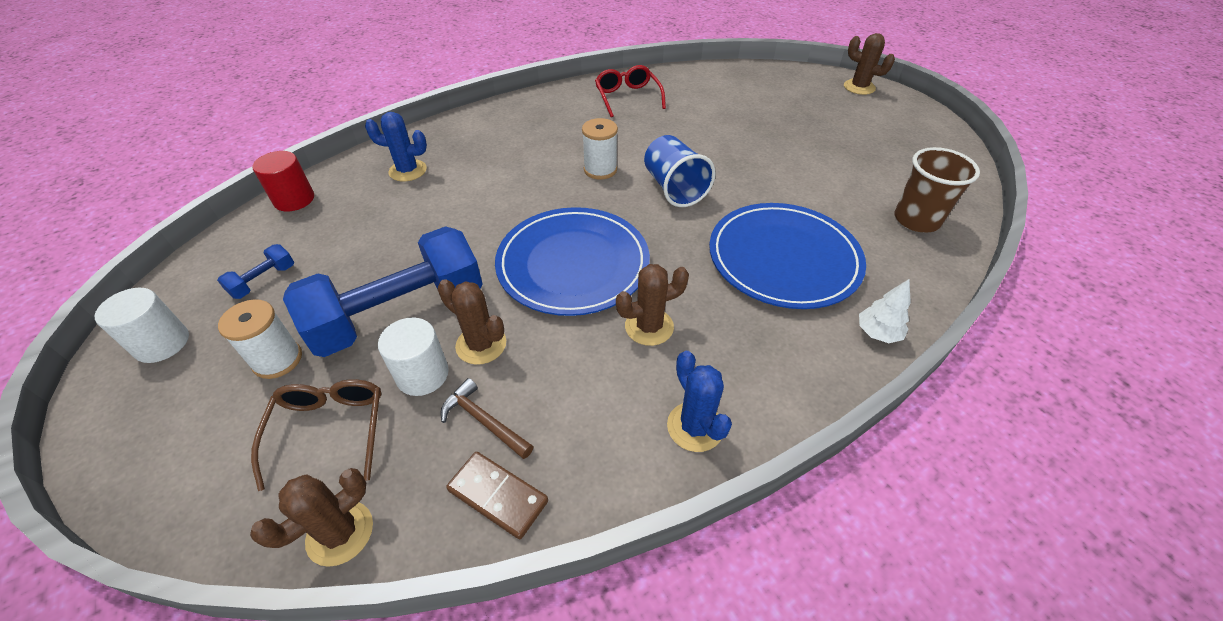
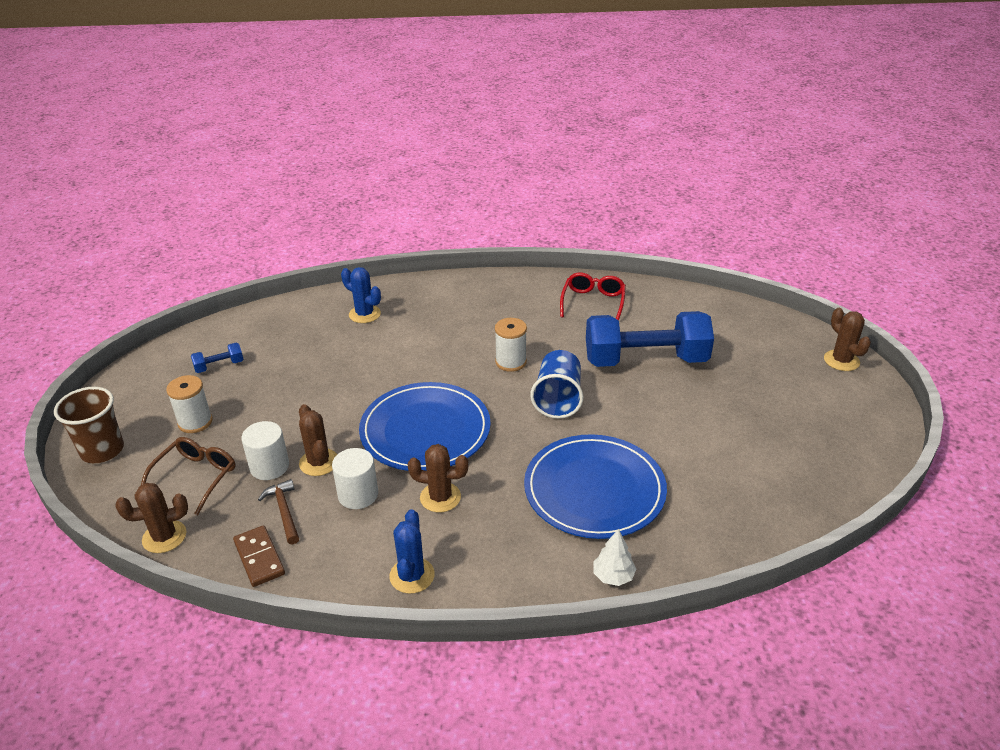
camera: 30 degrees right, 10 degrees down
(162, 343) = (141, 386): white cylinder -> white cylinder (358, 495)
(294, 200) = (274, 312): red cylinder -> none
(399, 313) = (284, 421): blue dumbbell -> blue dumbbell (645, 360)
(916, 220) = (753, 505): brown cup -> brown cup (102, 450)

